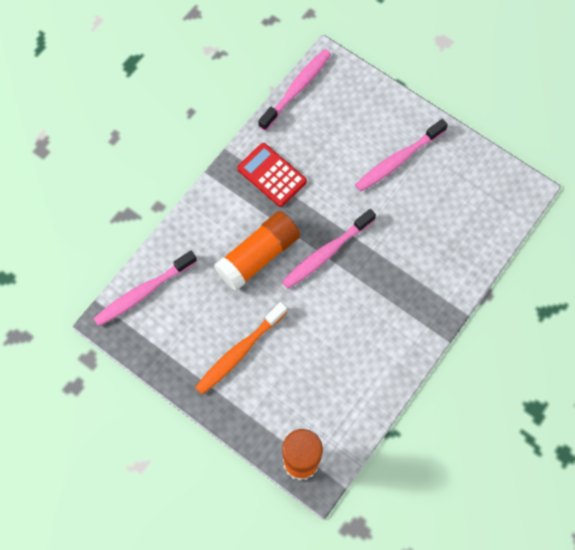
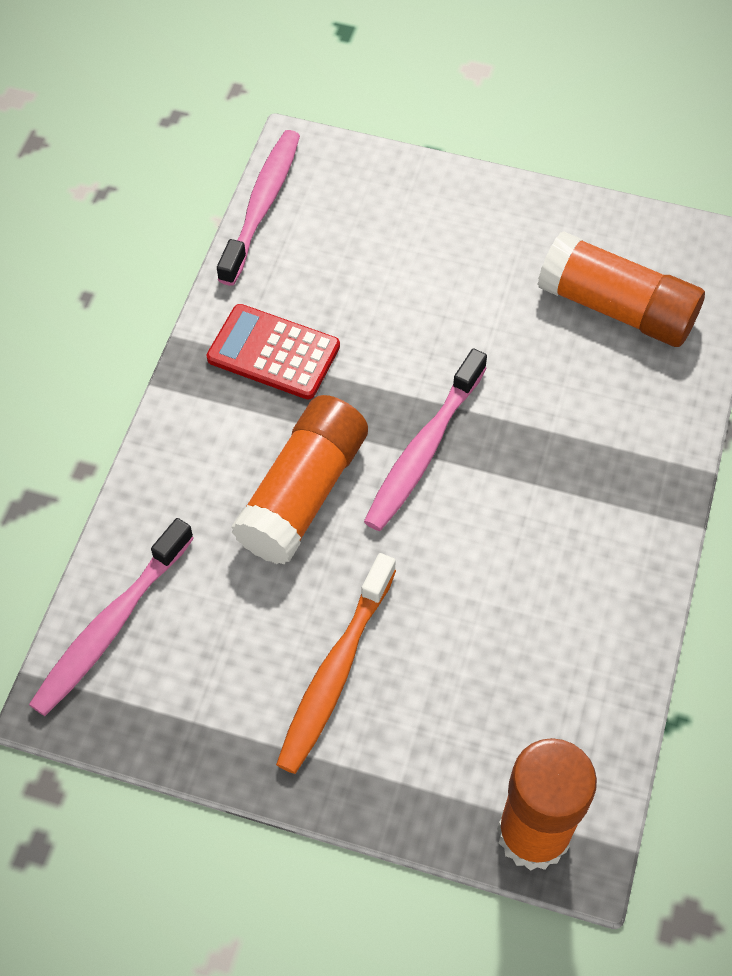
camera: 20 degrees left, 10 degrees down
(398, 160) = (483, 264): pink toothbrush -> none
(457, 208) = (616, 308): none -> orange glue stick

